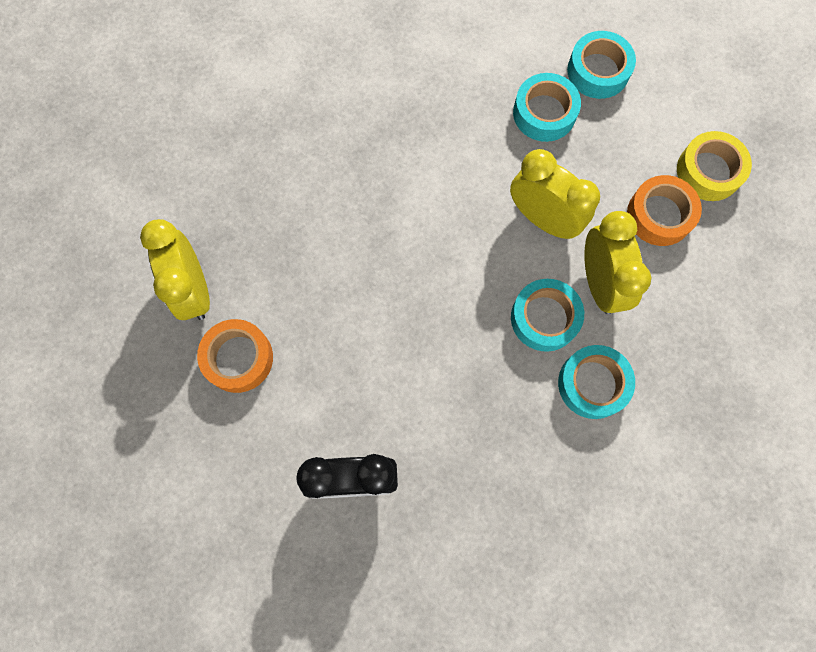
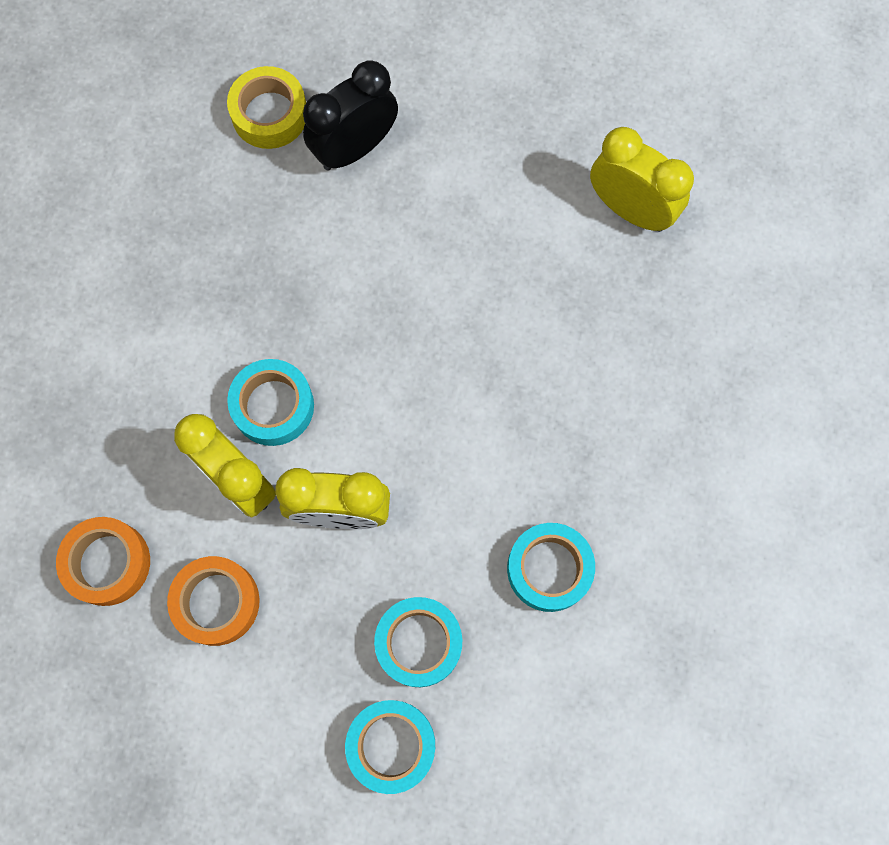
camera: 145 degrees right, 0 degrees up
(238, 358) = (537, 179): orange tape -> orange tape (108, 563)
(592, 384) = (186, 372): turquoise tape -> turquoise tape (549, 569)
(708, 171) = (189, 697): yellow tape -> yellow tape (269, 114)

